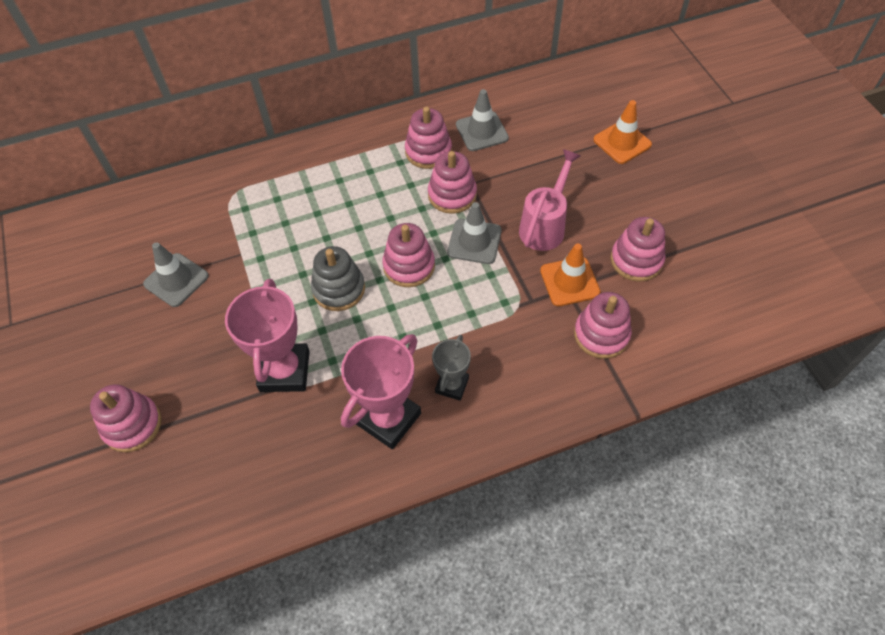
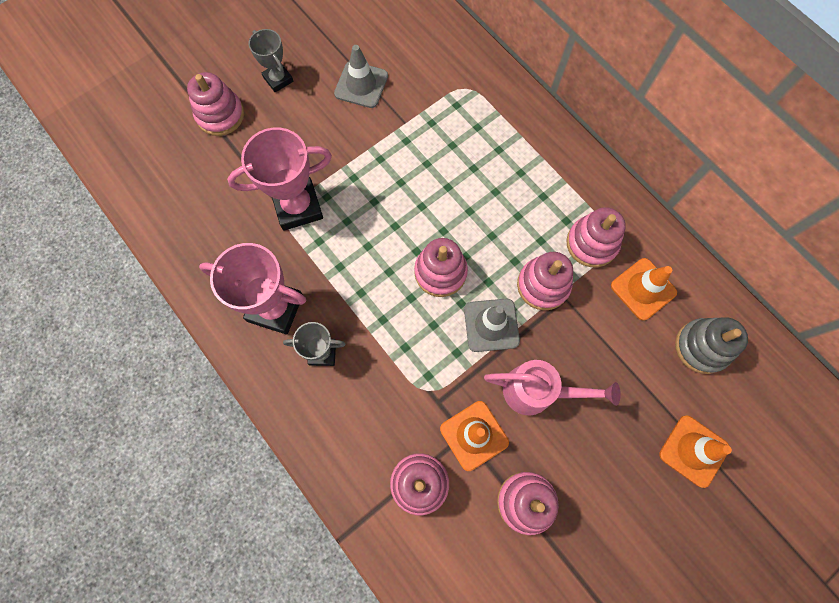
camera: 70 degrees right, 15 degrees up
(123, 355) = (278, 79): none -> grey trophy
(339, 289) = (394, 219): grey stacking toy -> grey stacking toy (701, 347)
(482, 131) = (643, 289): grey traffic cone -> orange traffic cone

